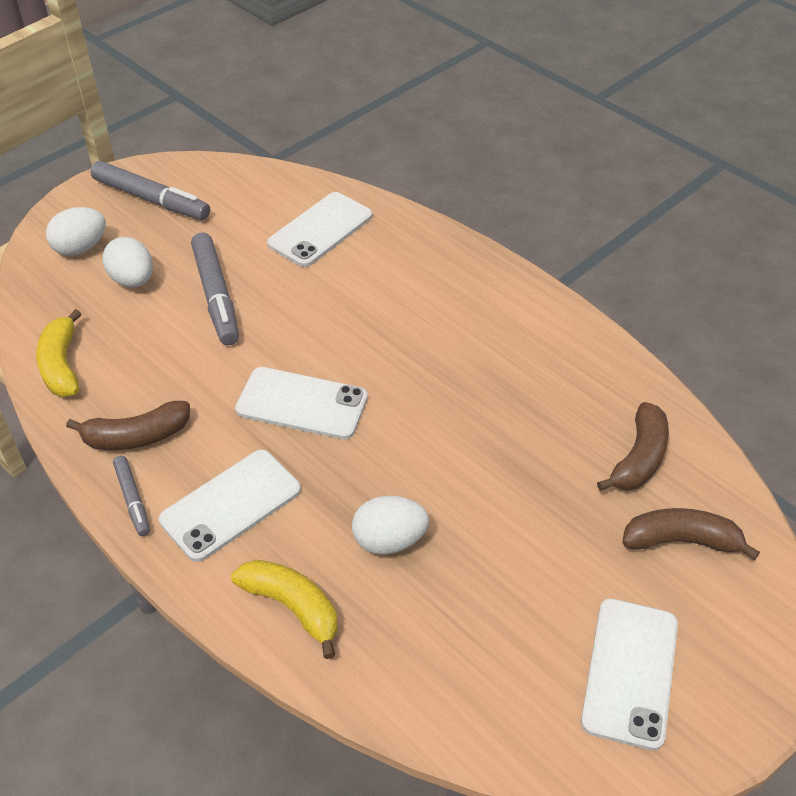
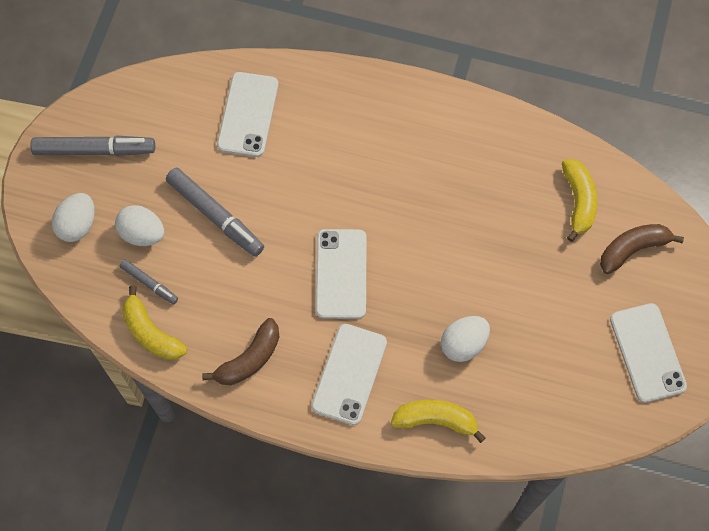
camera: 30 degrees left, 20 degrees up
(133, 499) = (284, 405): grey marker -> grey marker (149, 283)
(302, 403) = (341, 274): white phone -> white phone turned 75 degrees counterclockwise
(639, 458) = (578, 201): brown banana -> yellow banana

